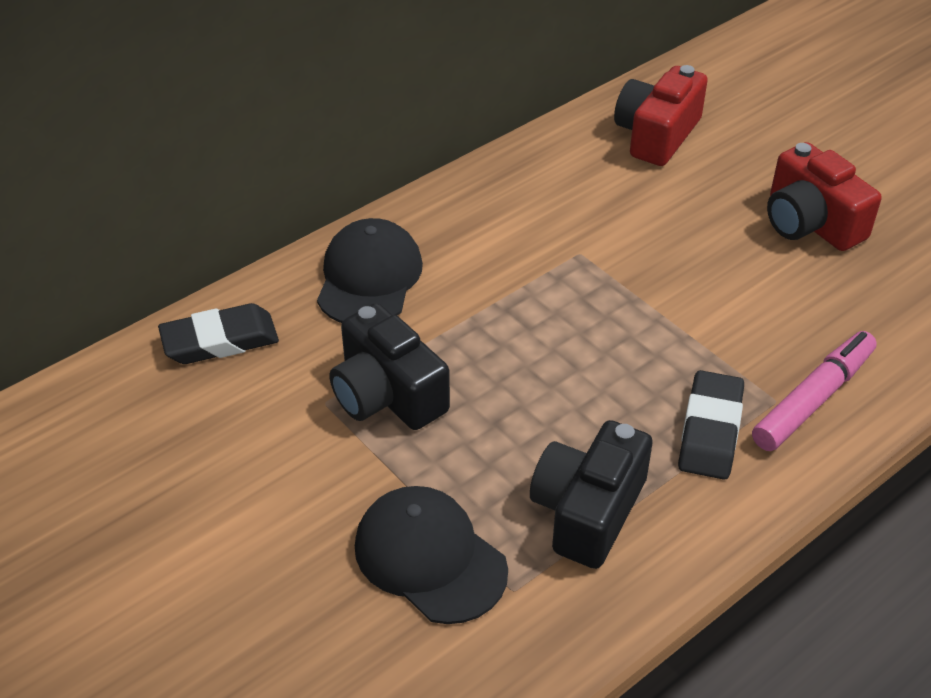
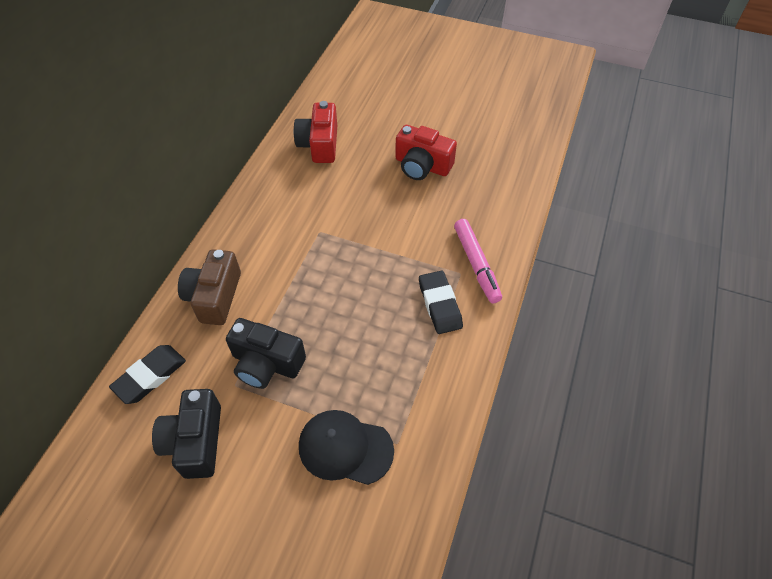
camera: 30 degrees left, 10 degrees up
(369, 278) = (214, 297): black cap -> brown camera
(587, 511) = (407, 379): black camera -> black camera (195, 441)
(813, 399) = (476, 264): pink marker -> pink marker turned 150 degrees clockwise

